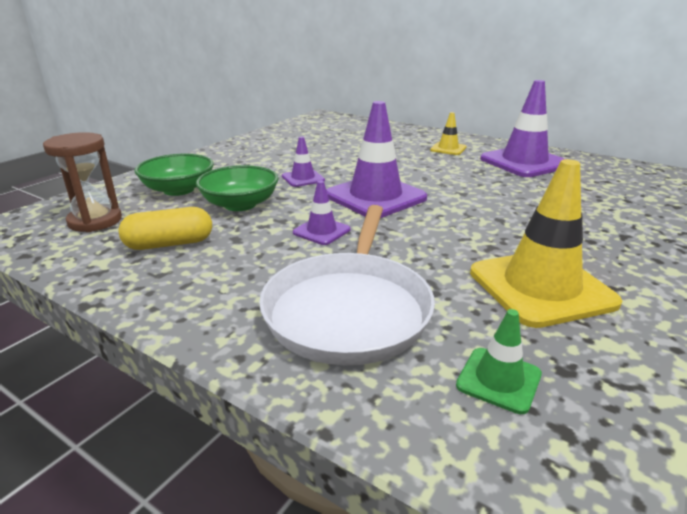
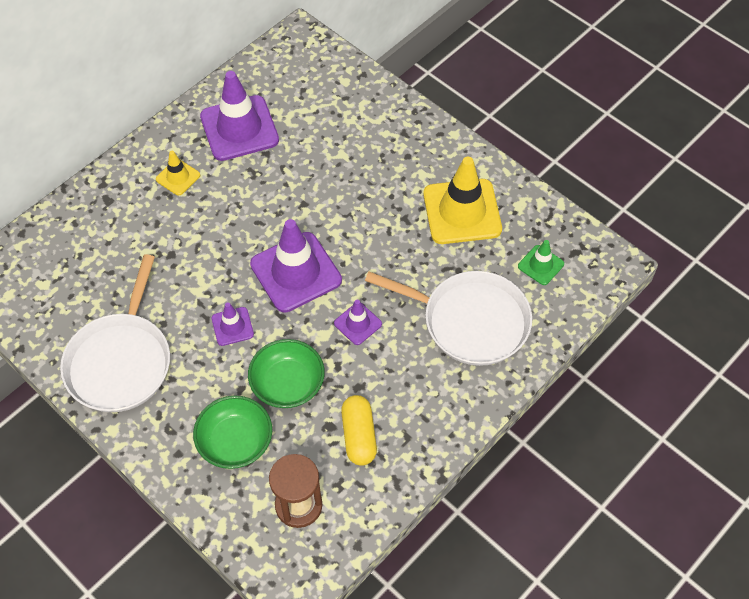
camera: 80 degrees left, 30 degrees up
(262, 149) = (121, 361): none -> white pan

